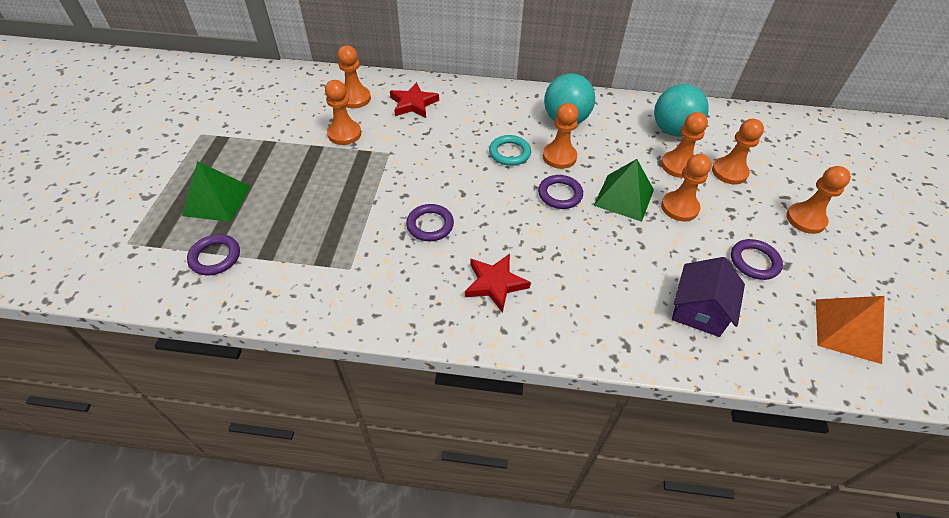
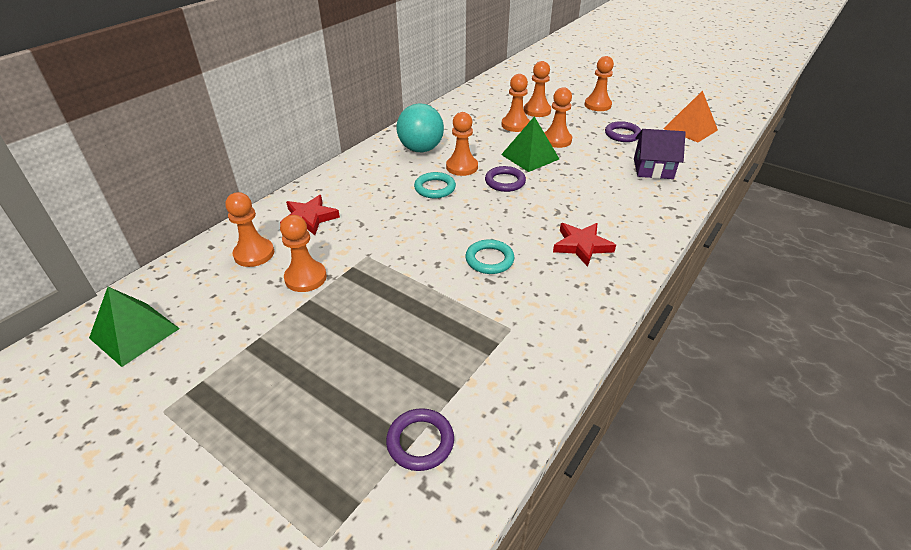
camera: 60 degrees left, 10 degrees down
(216, 200) = (319, 419): green pyramid -> green pyramid (134, 333)
(430, 225) = (489, 260): purple ring -> turquoise ring
(673, 130) = (477, 113): turquoise ball -> none
(699, 310) = (653, 169): purple house -> purple house turned 45 degrees counterclockwise

